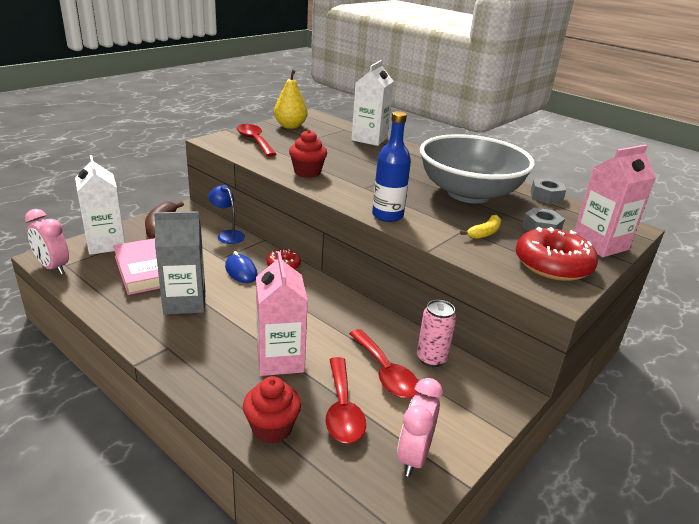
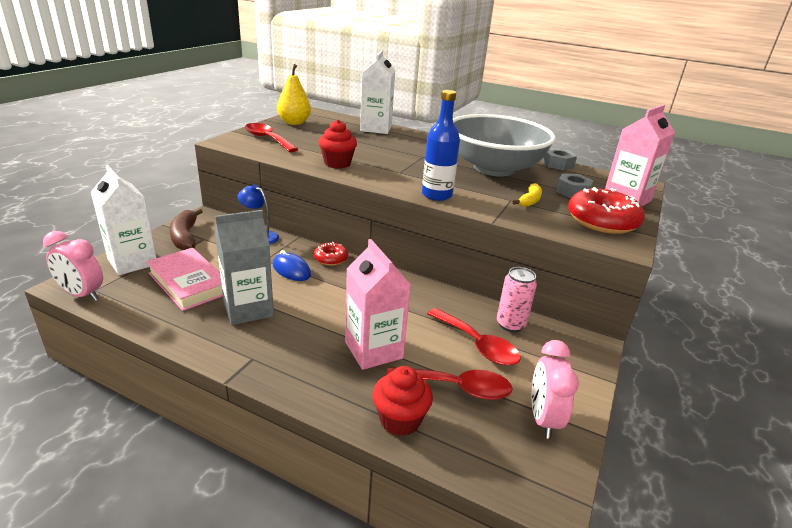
camera: 15 degrees left, 0 degrees up
(342, 410) = (457, 387): red spoon -> red spoon turned 60 degrees counterclockwise

